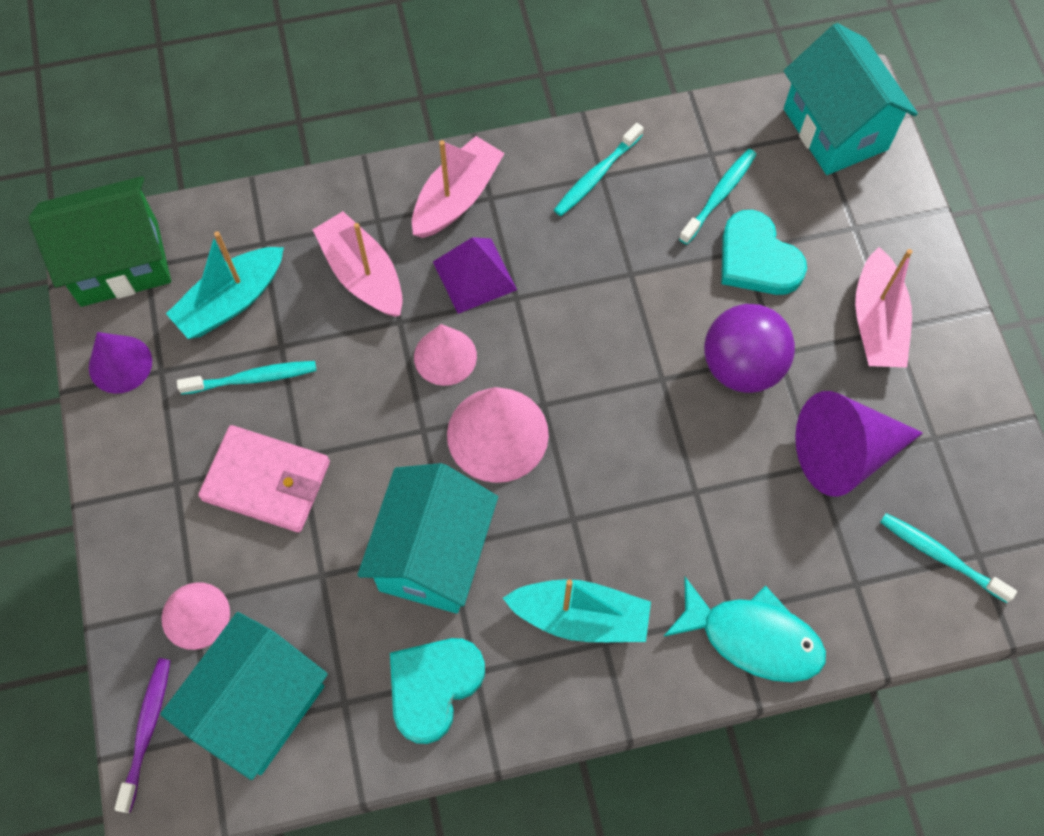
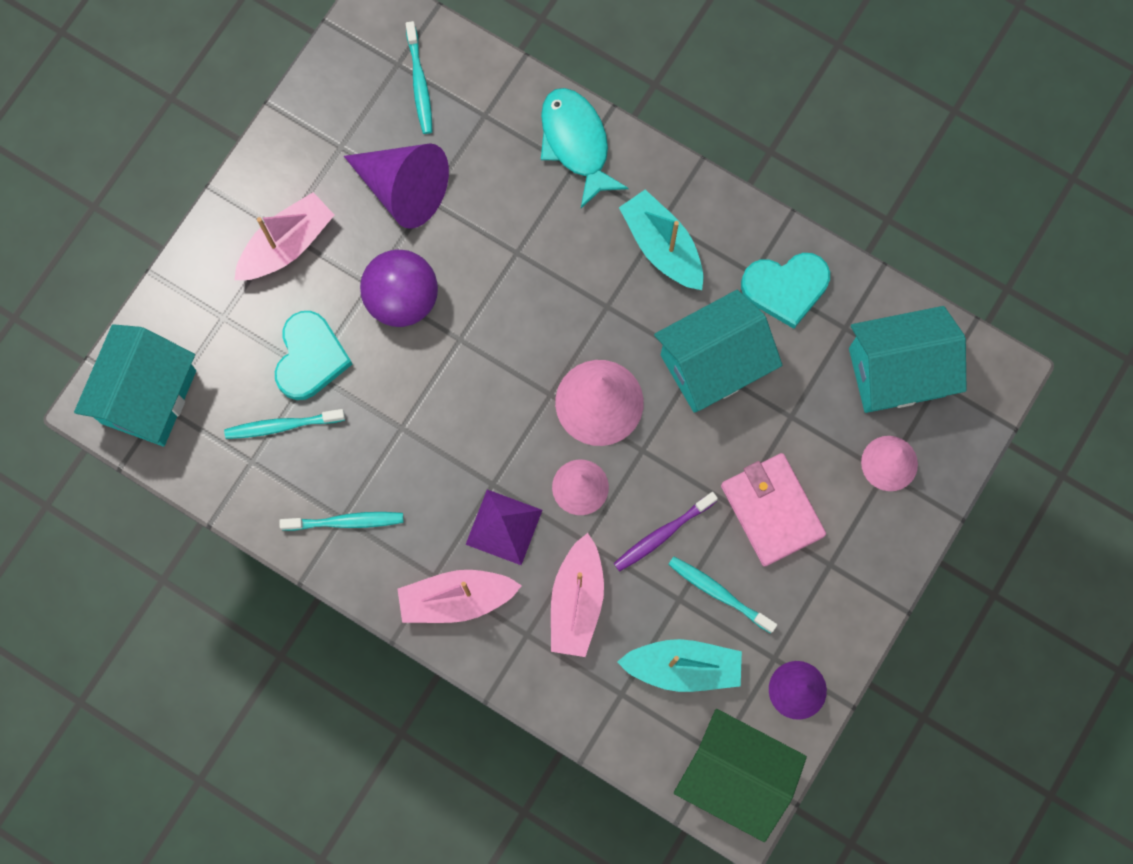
camera: 135 degrees left, 10 degrees up
(147, 730) = (974, 419): purple toothbrush -> purple toothbrush (662, 534)

